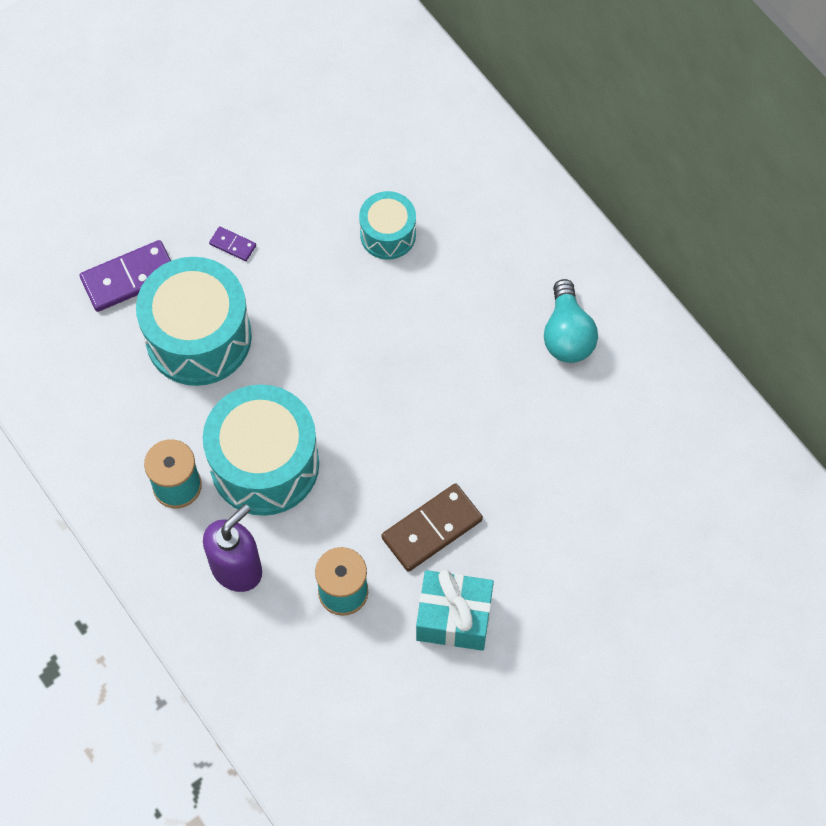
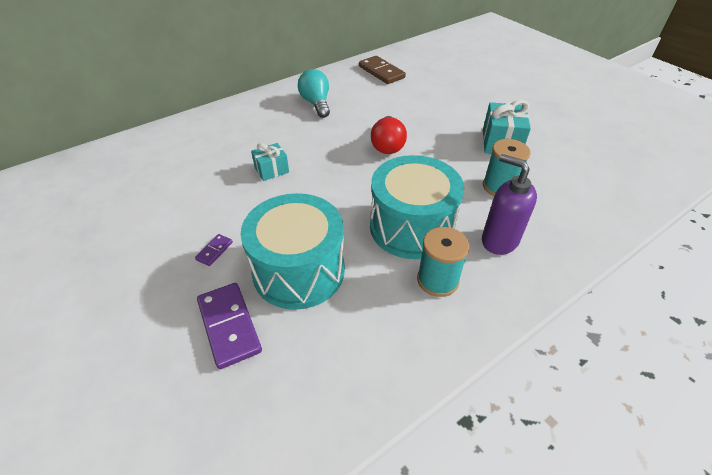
camera: 90 degrees left, 20 degrees down
(384, 287) = (272, 170): none -> turquoise gift
(388, 234) = (230, 168): turquoise drum -> none
(432, 529) = (446, 150): brown domino -> brown domino (381, 72)
(445, 443) = (387, 145): none -> red light bulb
(567, 335) = (316, 103): turquoise light bulb -> turquoise light bulb turned 105 degrees counterclockwise

